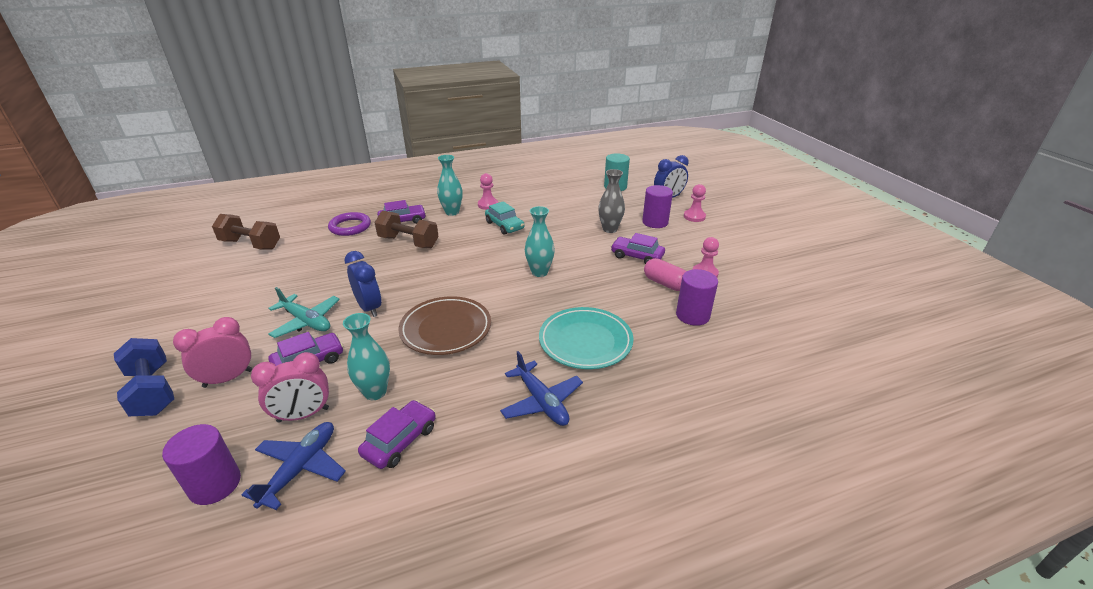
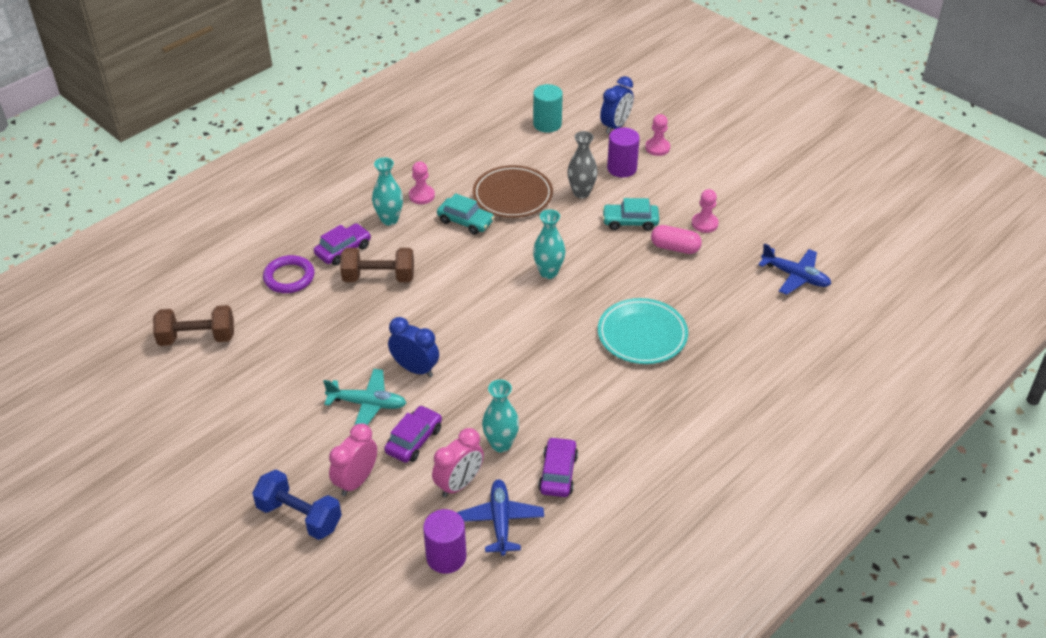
camera: 25 degrees left, 10 degrees up
(446, 329) = (509, 365): brown plate -> brown plate (512, 195)
(541, 401) = (643, 402): blue plane -> blue plane (795, 276)
(637, 256) = (630, 222): purple car -> turquoise car
(692, 315) = (717, 276): purple cylinder -> none

